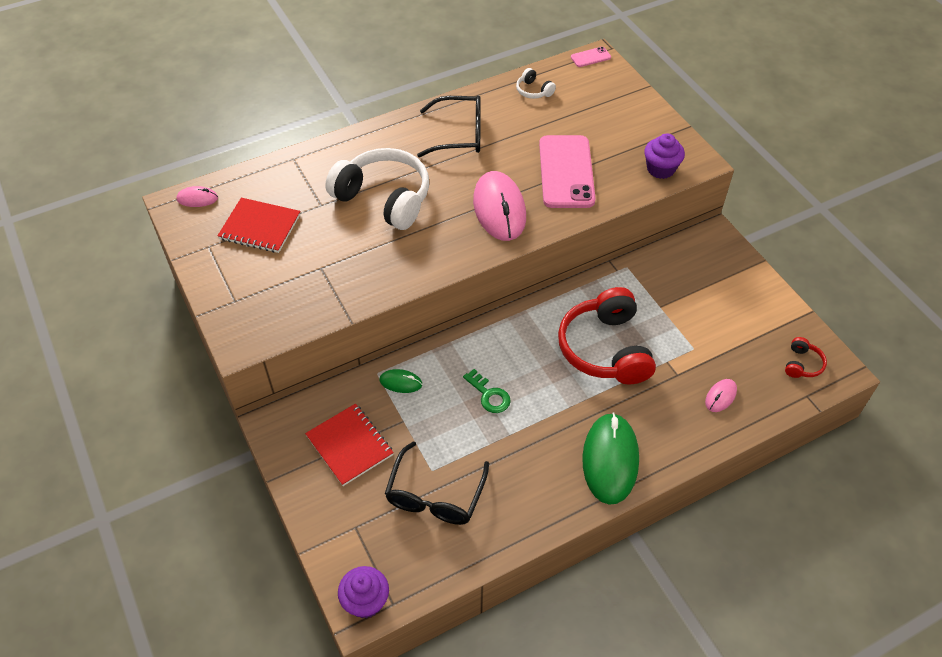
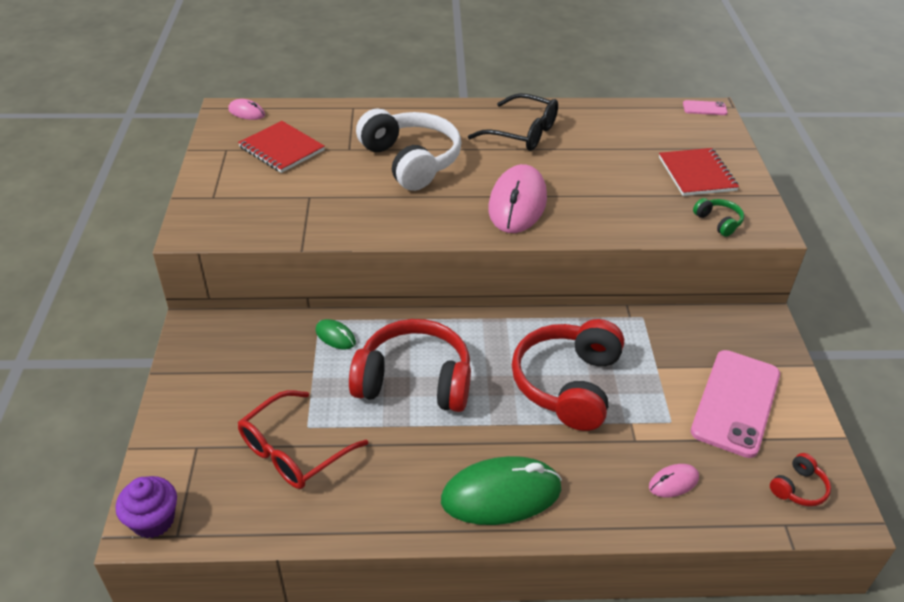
camera: 25 degrees right, 10 degrees down
(349, 445) = (246, 372): red notebook -> red notebook (697, 174)
(435, 494) = (295, 450): black glasses -> red glasses
(489, 395) = (414, 381): green key -> red headphones
(533, 91) = (624, 119): white headphones -> none
(566, 172) = (610, 194): pink phone -> pink phone (735, 403)
(610, 460) = (501, 495): green mouse -> green mouse turned 45 degrees clockwise
(660, 169) = (718, 222): purple cupcake -> green headphones

